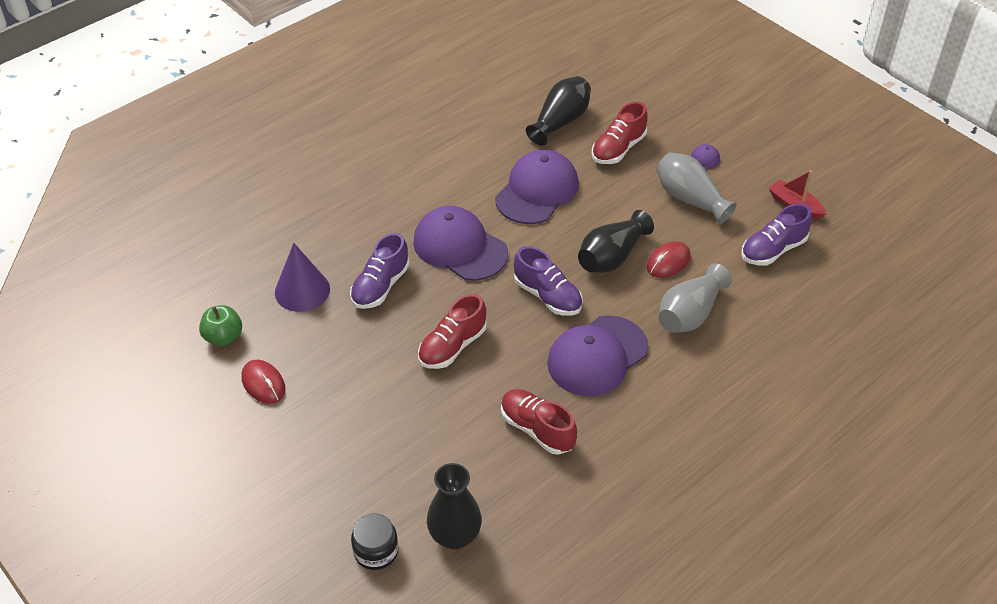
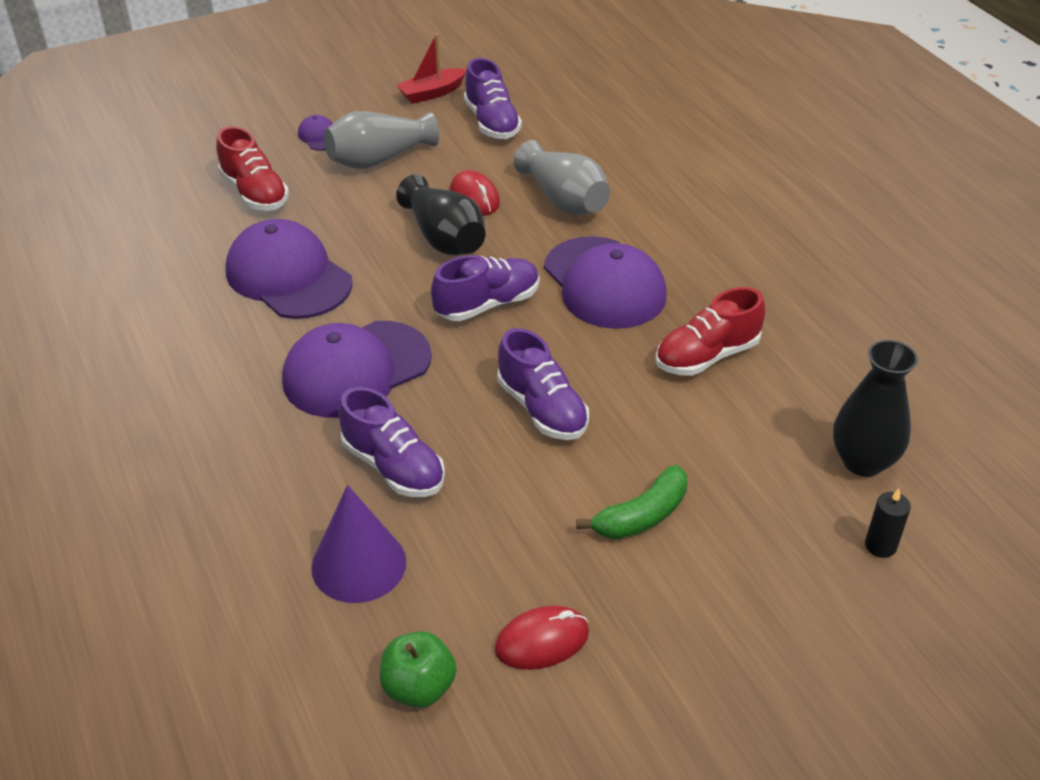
camera: 75 degrees left, 5 degrees down
(370, 415) = (641, 516): none -> green banana
(376, 551) = (880, 545): black jar -> black candle
(452, 346) = (542, 409): red shoe -> purple shoe
(560, 121) = (166, 230): black vase -> none

